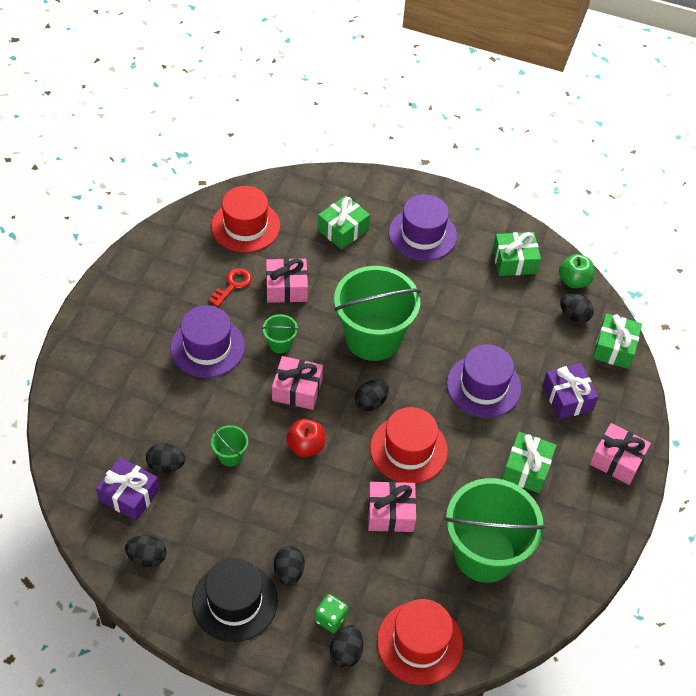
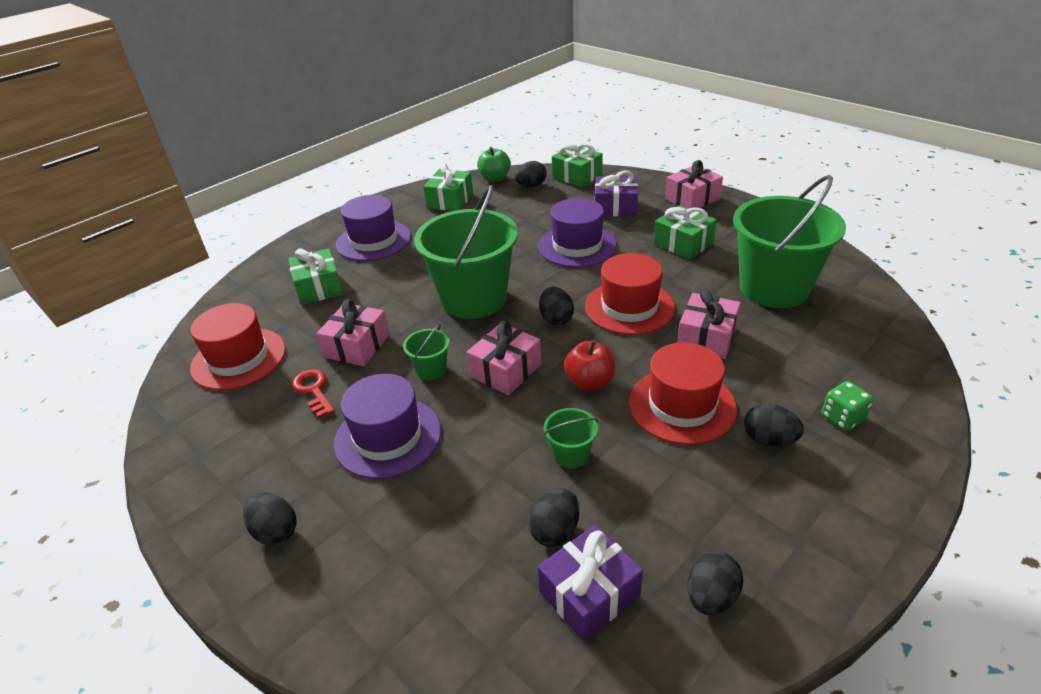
camera: 60 degrees left, 15 degrees down
(235, 601) = (806, 506): black hat -> none
(346, 652) = (892, 415): black egg -> black egg (275, 531)
(419, 642) = (880, 355): red hat -> red hat (682, 405)

